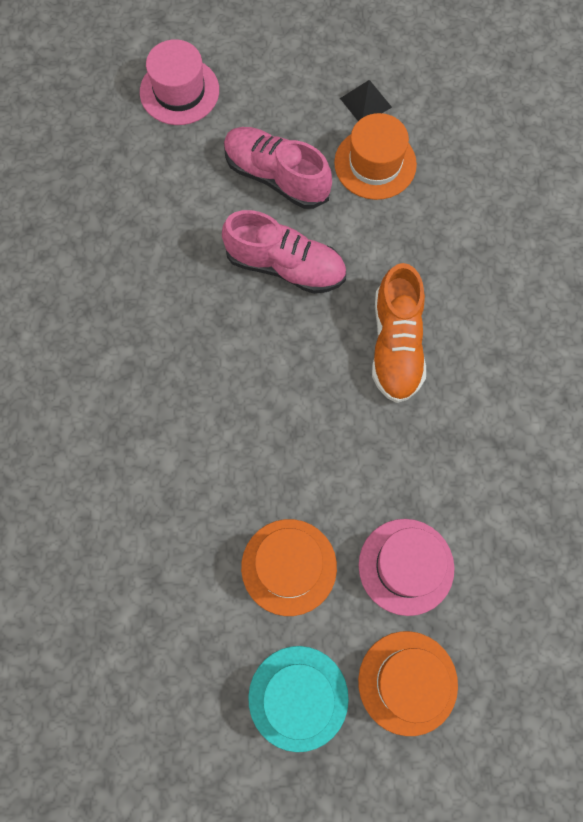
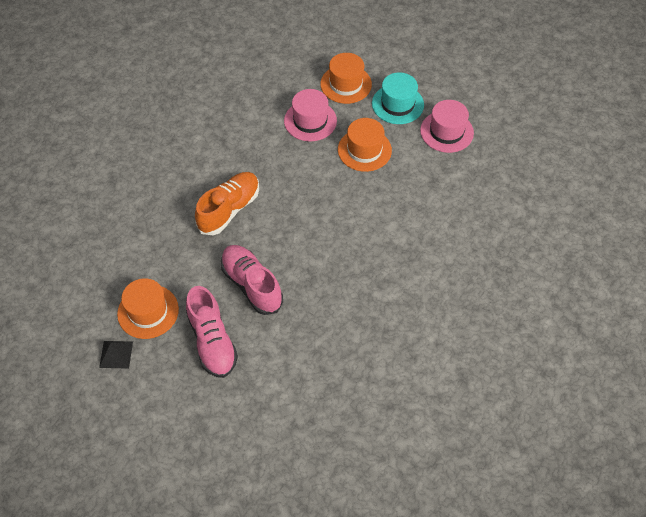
camera: 145 degrees left, 15 degrees down
(179, 91) = (224, 444): pink hat -> pink hat (446, 131)

